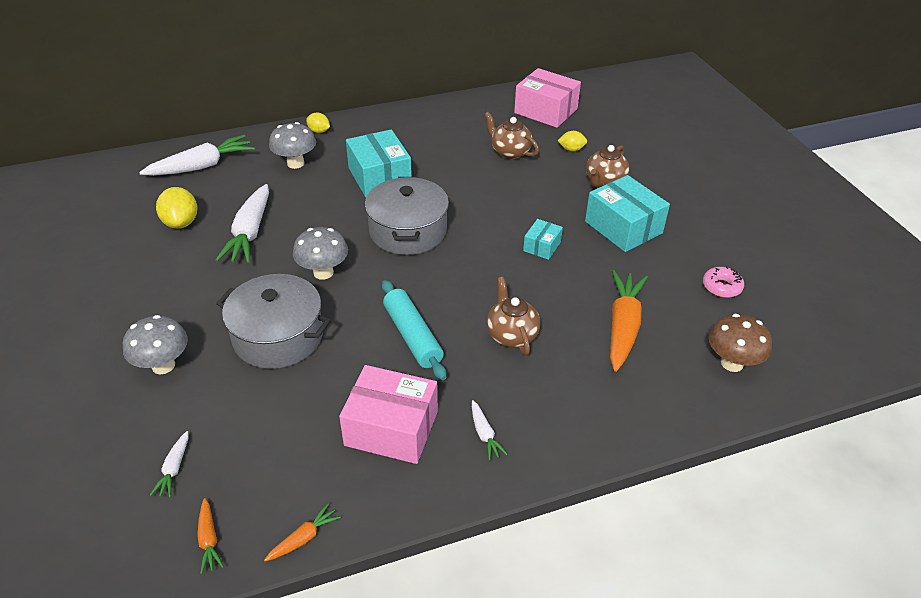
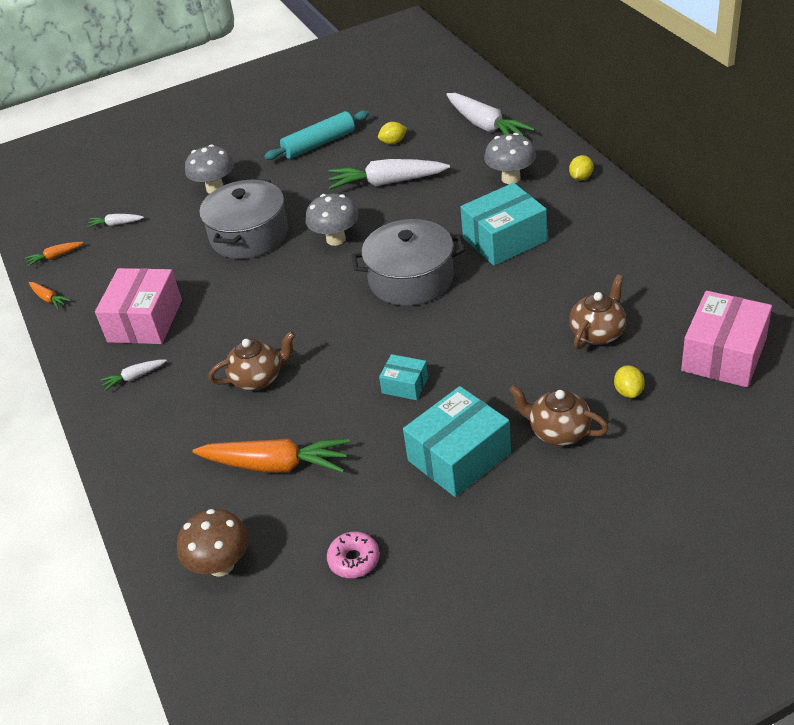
camera: 90 degrees right, 0 degrees up
(181, 223) = (393, 142): yellow lemon -> yellow lemon, size x0.60
(412, 336) = (253, 312): turquoise rolling pin -> turquoise rolling pin (319, 144)

